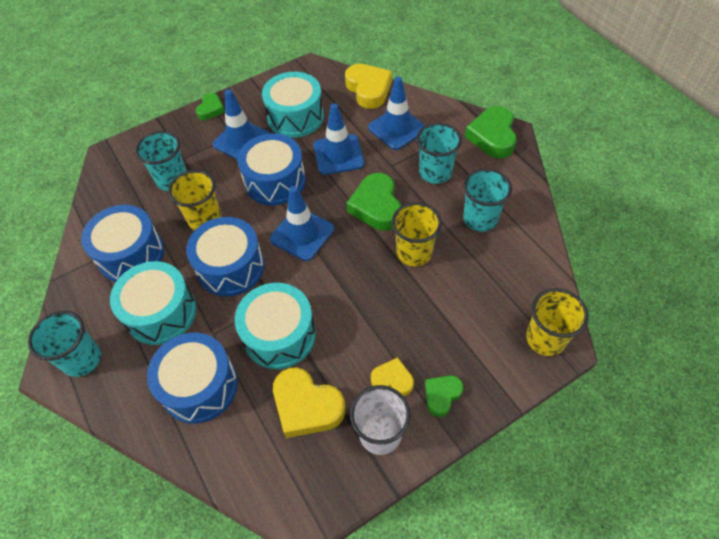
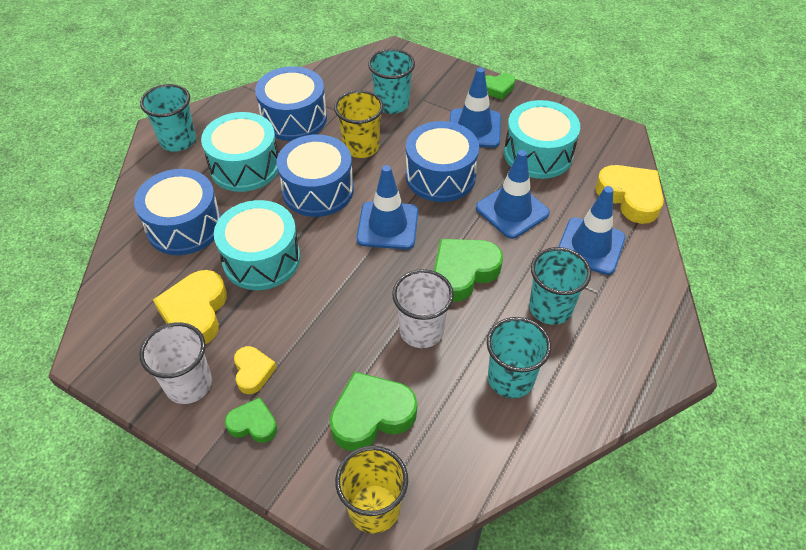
camera: 60 degrees right, 5 degrees down
(368, 89) = (630, 197): yellow heart -> yellow heart turned 75 degrees counterclockwise
(414, 252) = (421, 331): yellow cup -> white cup
(492, 136) = (654, 347): green heart -> green heart (371, 415)

